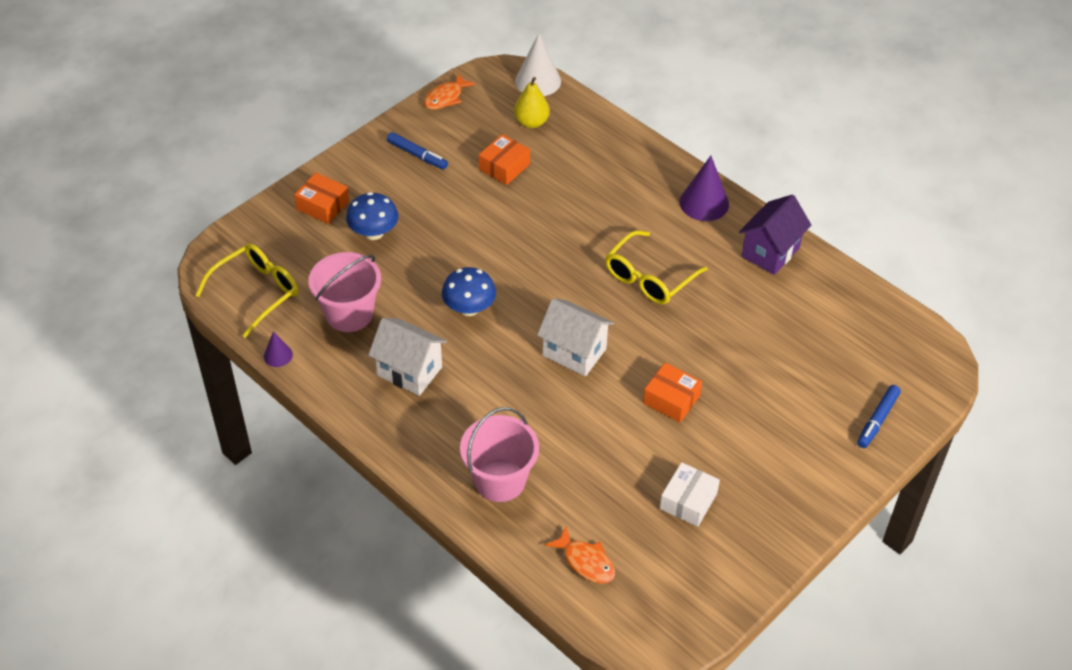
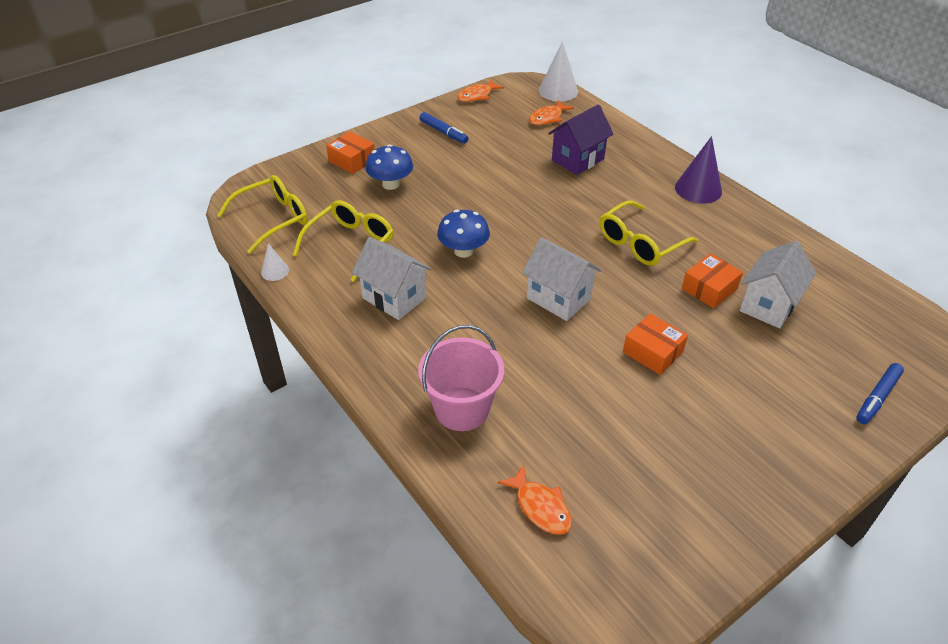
camera: 10 degrees right, 5 degrees down
(278, 355) = (275, 271): purple cone -> white cone
(349, 314) = (351, 244): pink bucket -> yellow glasses
(504, 167) = (518, 147): orange box -> orange box (709, 289)
(531, 122) = (547, 118): yellow pear -> orange fish
(688, 501) = (663, 456): white box -> none
(770, 252) = (761, 234): purple house -> purple house (577, 160)
(779, 335) = (768, 305): none -> white house

